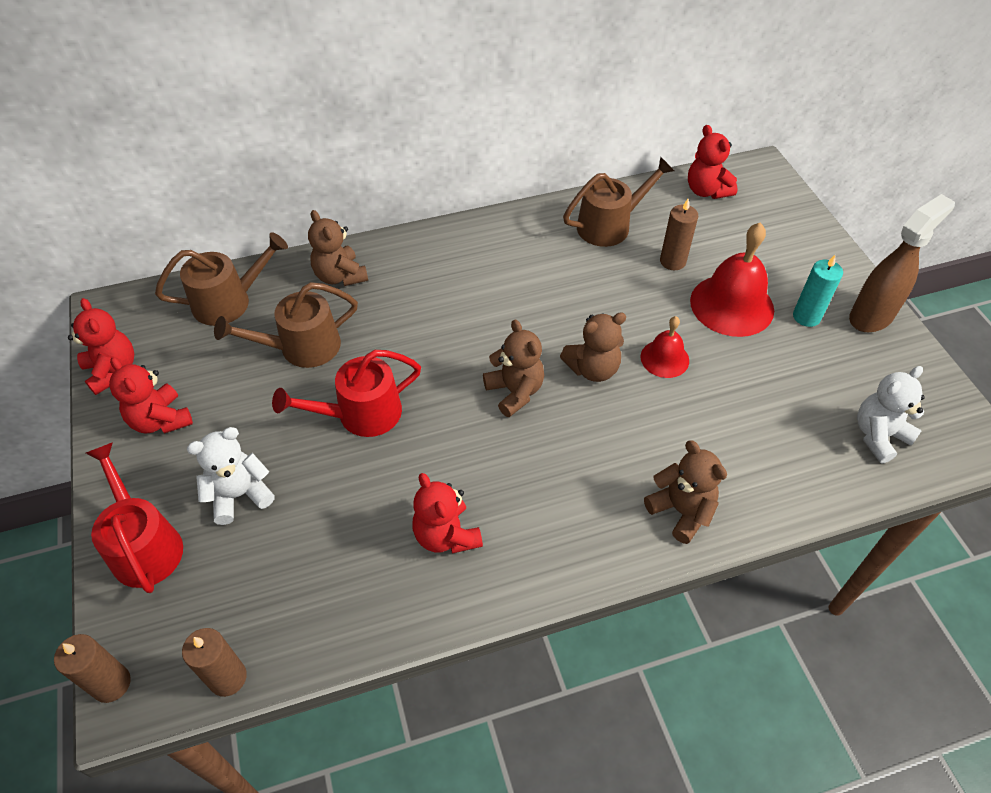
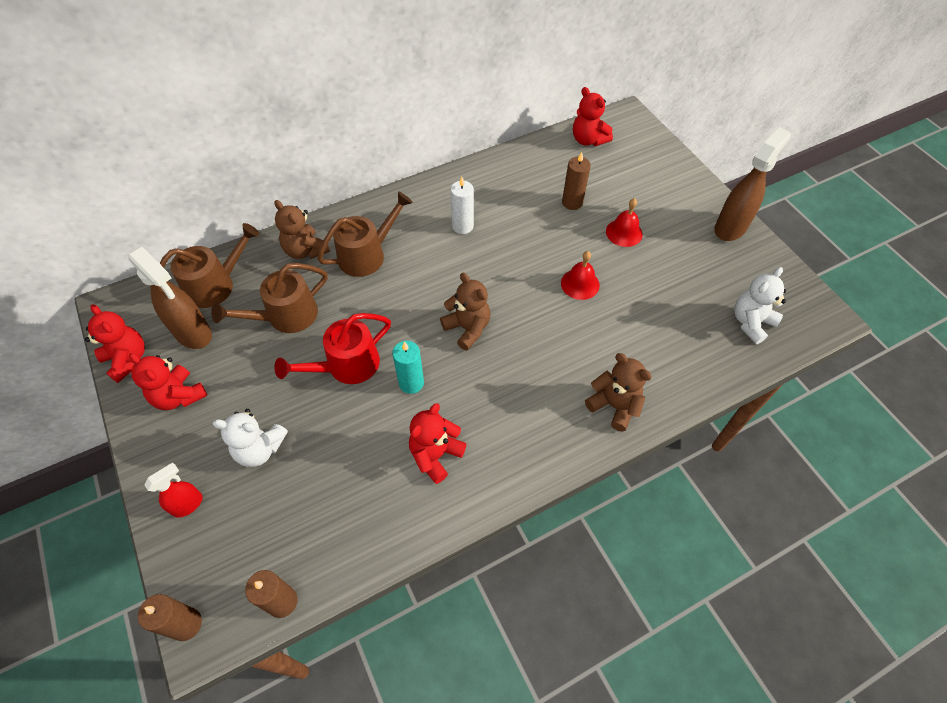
camera: 10 degrees left, 5 degrees up
(144, 545) = (188, 504): red watering can -> red spray bottle
(192, 352) = (193, 333): none -> brown spray bottle
(239, 495) = (259, 449): white teddy bear -> white teddy bear turned 135 degrees counterclockwise
(446, 535) = (435, 455): red teddy bear -> red teddy bear turned 75 degrees clockwise
(532, 272) = (462, 226): none -> white candle
(593, 369) = (525, 300): brown teddy bear -> none
(609, 225) = (517, 179): brown watering can -> brown watering can (367, 255)
(732, 305) = (624, 232): red bell -> red bell, size x0.56
(806, 316) = (682, 234): turquoise candle -> turquoise candle (411, 383)

